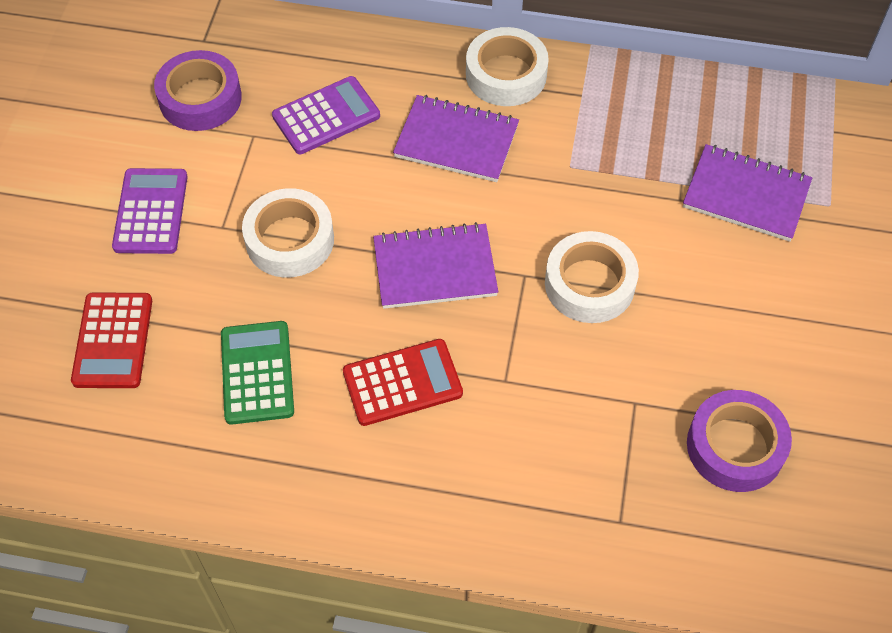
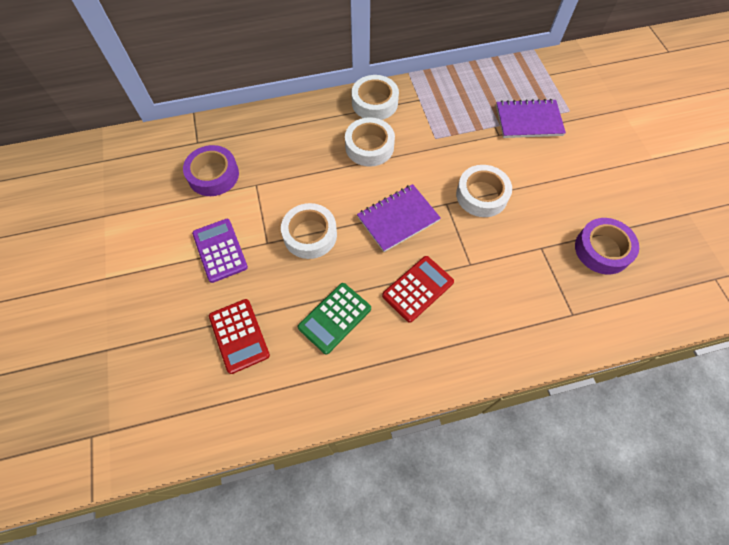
camera: 25 degrees left, 5 degrees up
(257, 373) = (334, 318): green calculator -> green calculator turned 105 degrees counterclockwise
(326, 116) = (291, 159): purple calculator -> none
(456, 141) = (369, 146): purple notebook -> white tape

